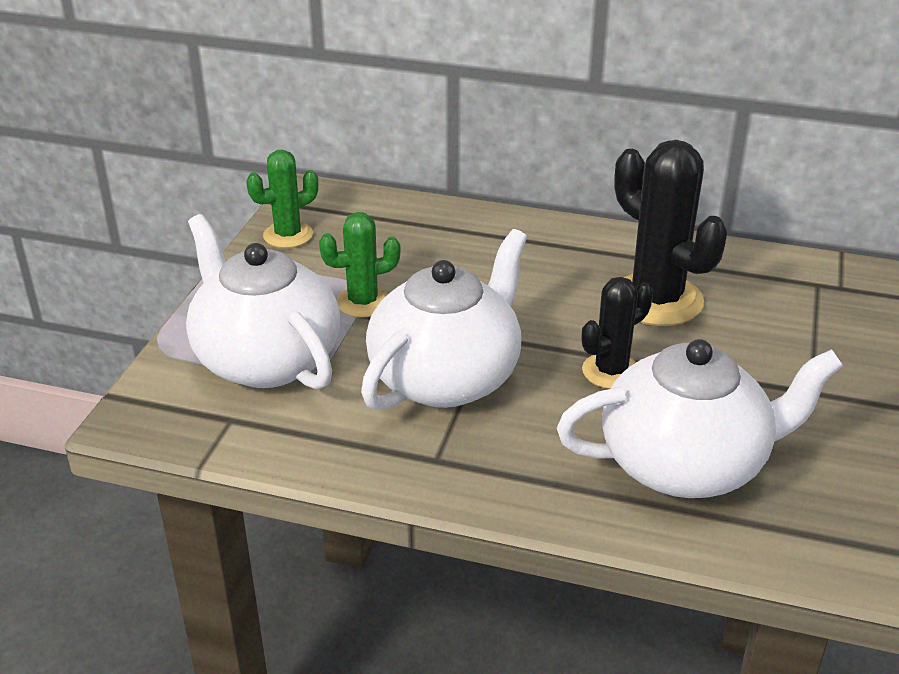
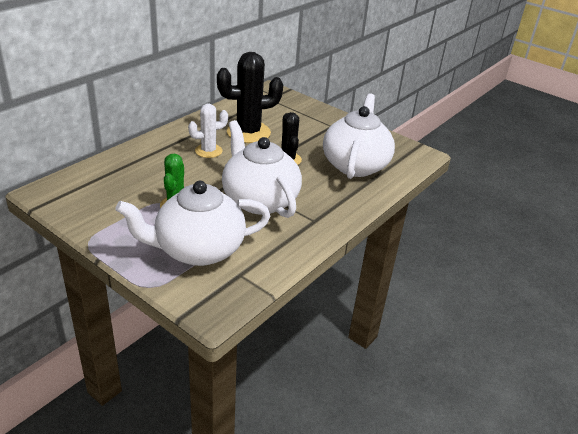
camera: 70 degrees left, 0 degrees up
(288, 235) = (81, 211): green cactus -> none
(547, 280) = (208, 151): none -> white cactus

